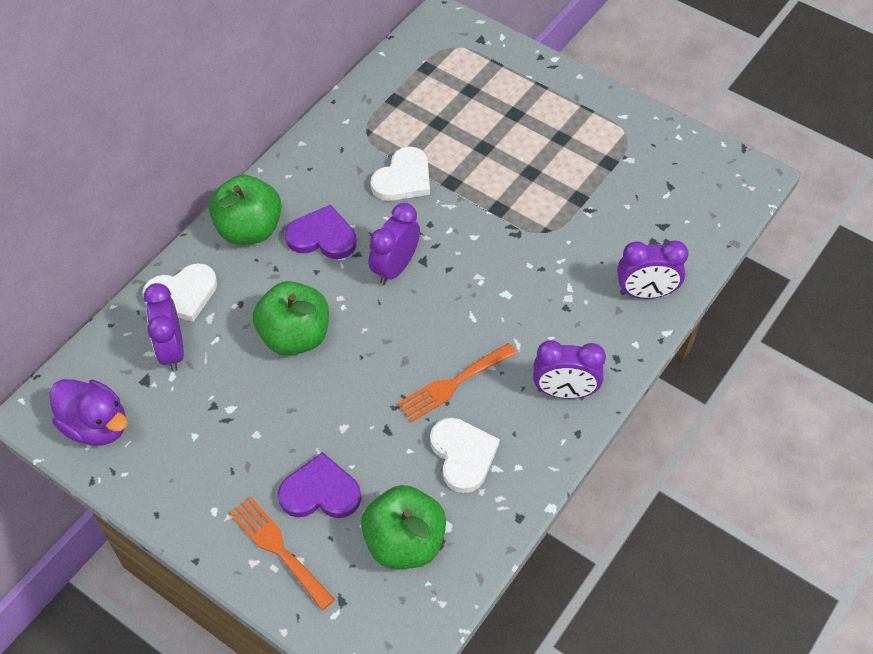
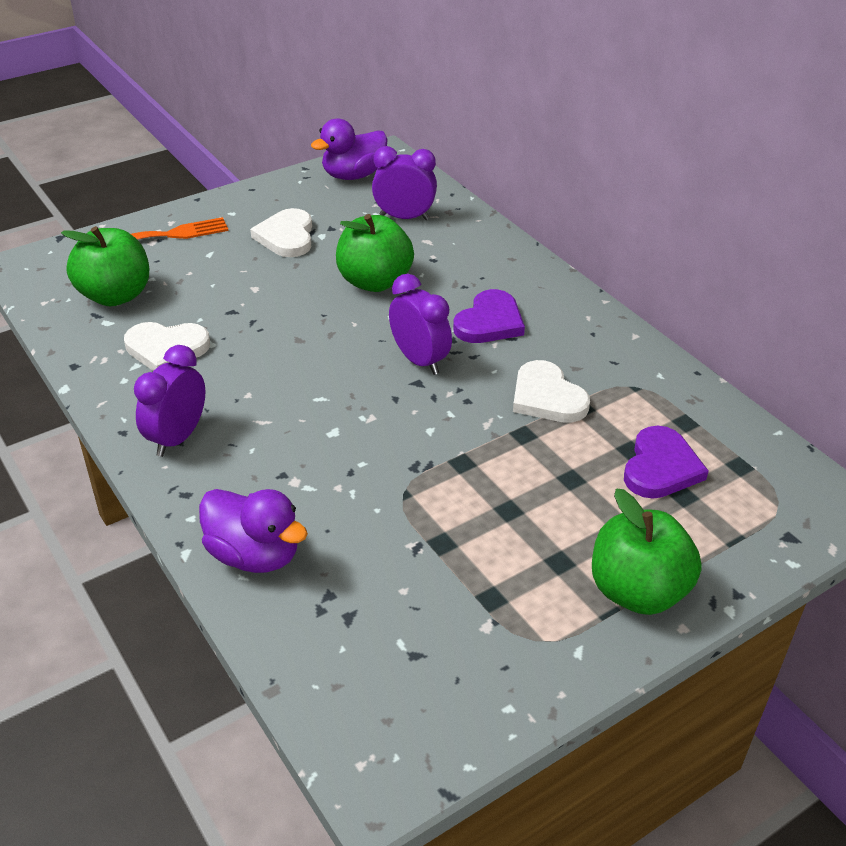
camera: 110 degrees right, 15 degrees down
(182, 294) = (463, 231): white heart -> white heart (286, 236)
(249, 229) = (523, 280): green apple -> green apple (637, 591)
(320, 492) = (202, 263): purple heart -> purple heart (660, 467)
(453, 384) = (248, 363): orange fork -> none
(645, 293) = (254, 555): purple clock -> purple duck

